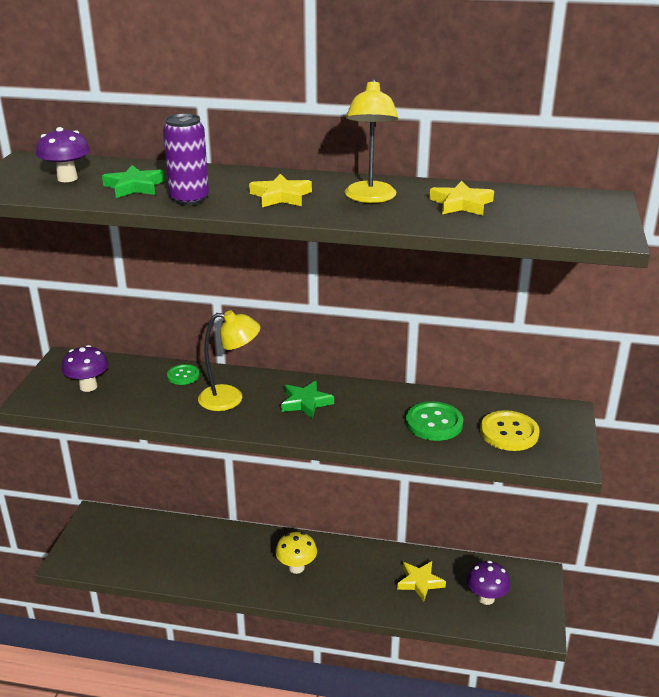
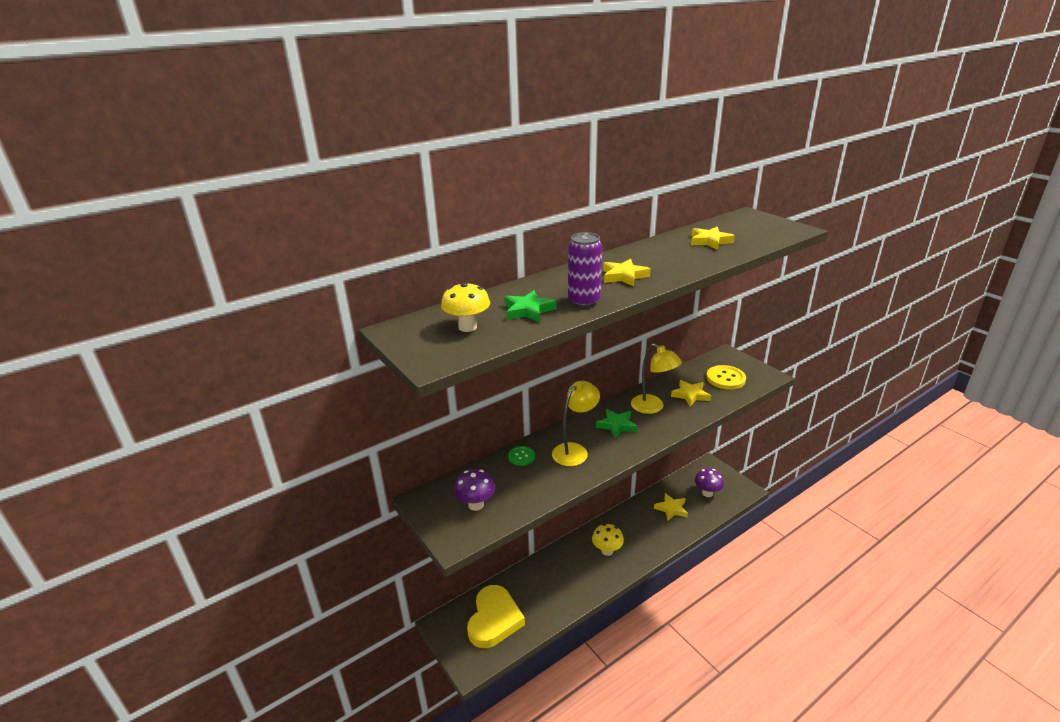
camera: 45 degrees left, 0 degrees up
(67, 178) = (467, 327): purple mushroom -> yellow mushroom
(129, 544) = (494, 619): none -> yellow heart
(370, 198) = (665, 257): yellow lamp -> yellow lamp (653, 407)
(434, 423) = (690, 395): green button -> yellow star

